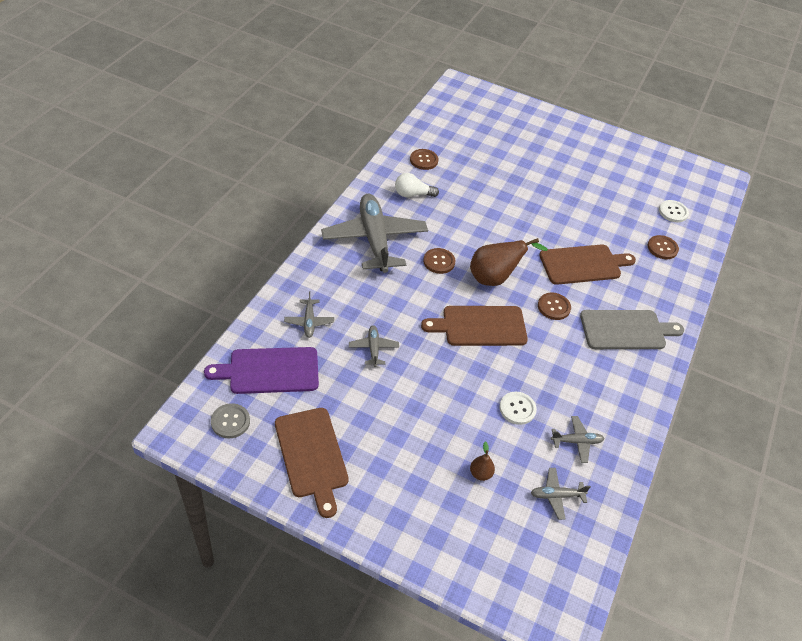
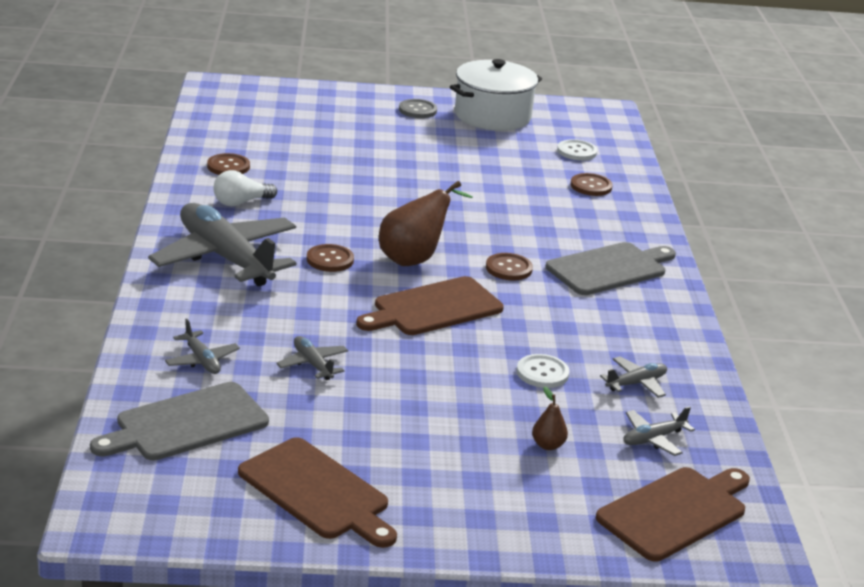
camera: 25 degrees left, 20 degrees down
(230, 421) = (173, 491): grey button -> grey button (417, 110)
(269, 371) = (186, 424): purple cutting board -> grey cutting board
(583, 264) = (511, 221): brown cutting board -> brown cutting board (675, 512)
(632, 161) = (492, 116): none -> white pot

